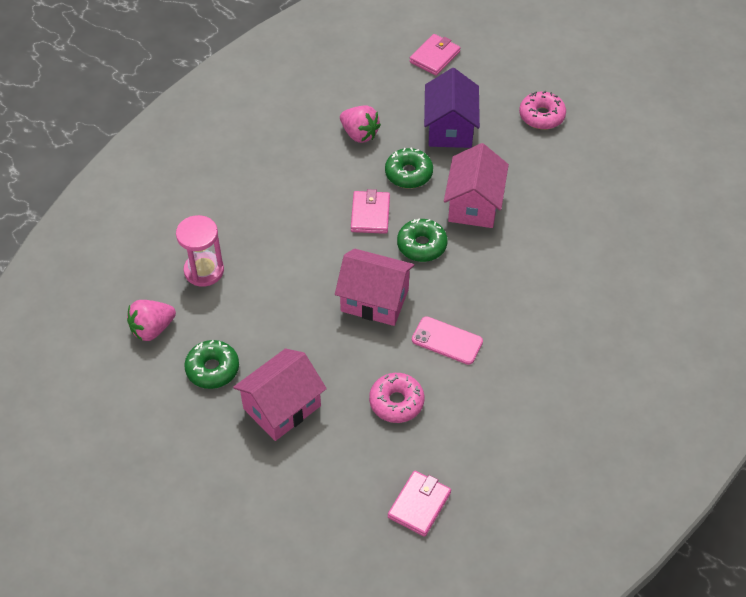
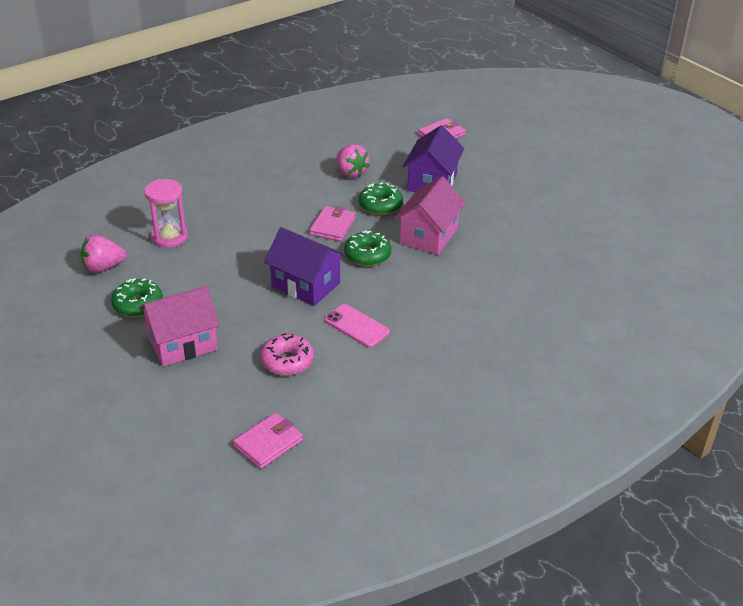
camera: 15 degrees right, 15 degrees down
(374, 300) = (306, 285): pink house -> purple house
(541, 116) = (519, 188): pink donut -> none

